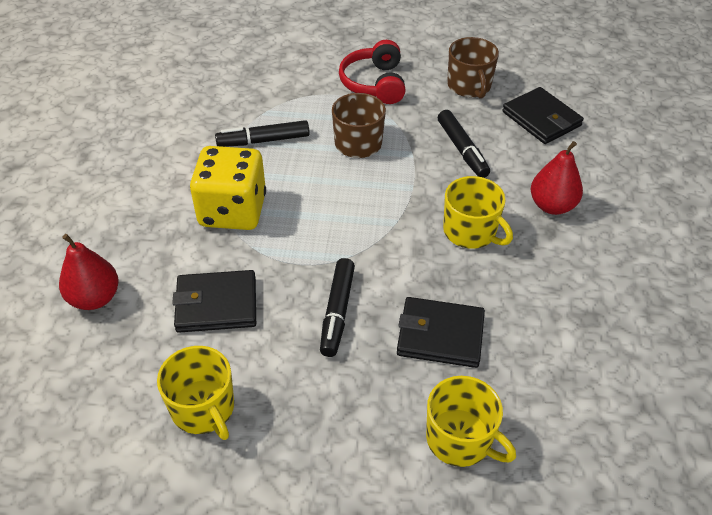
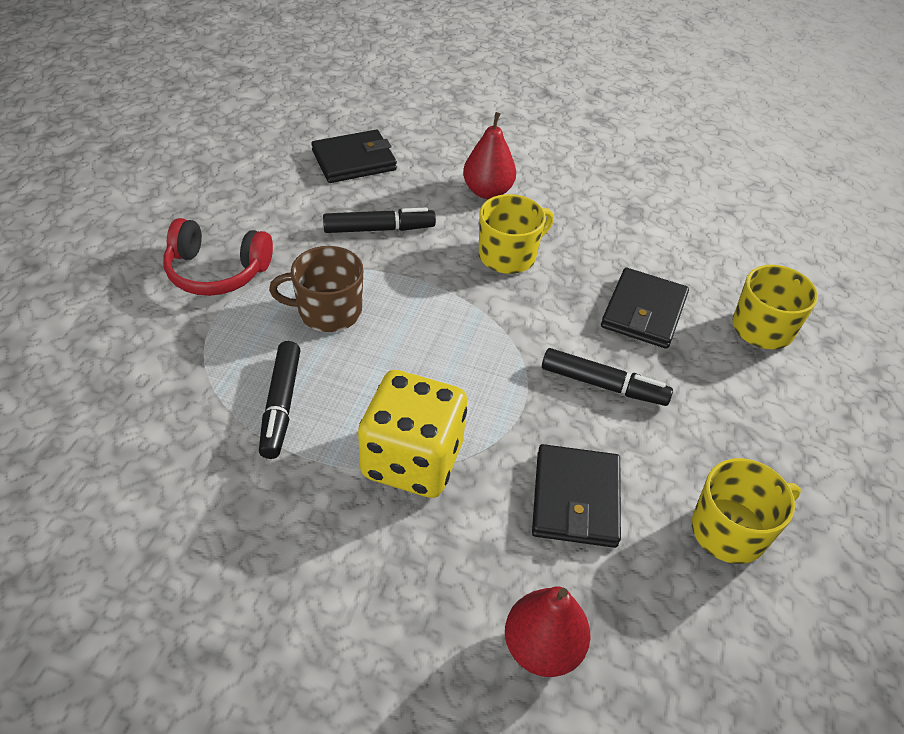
camera: 80 degrees left, 0 degrees up
(469, 86) = (269, 195): brown mug -> none

